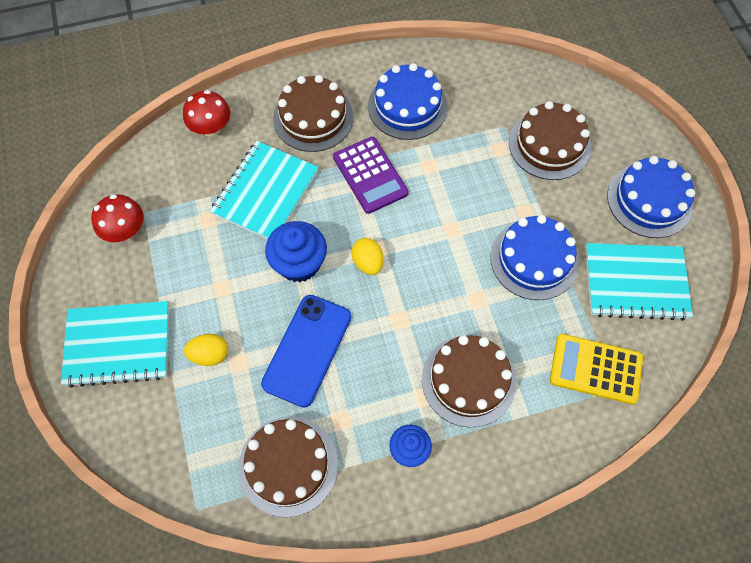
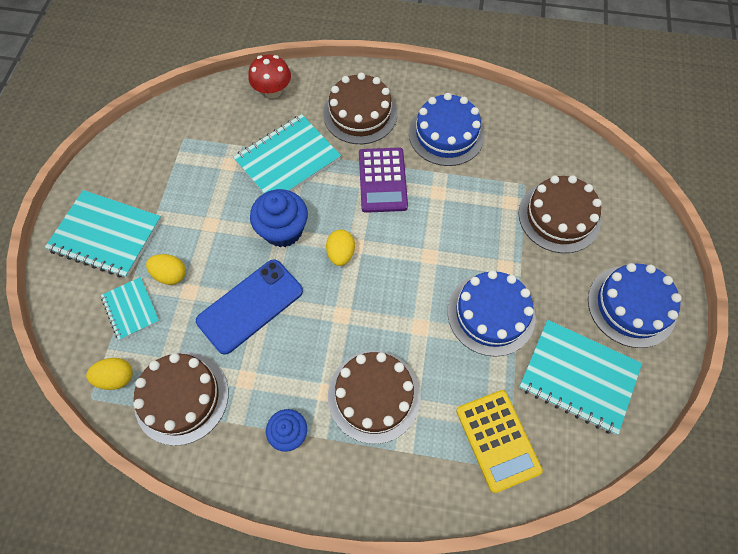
camera: 25 degrees right, 0 degrees up
(125, 231) = (162, 147): red mushroom -> none
(188, 406) = (131, 309): none -> turquoise notebook
(212, 477) = (116, 377): none -> yellow egg
(595, 369) = (497, 440): yellow calculator -> yellow calculator turned 150 degrees counterclockwise

